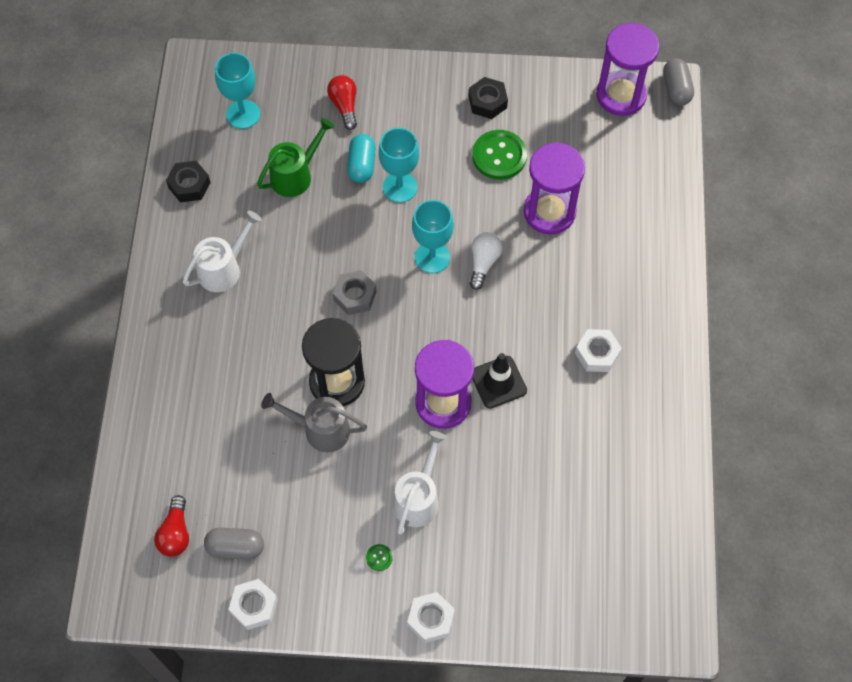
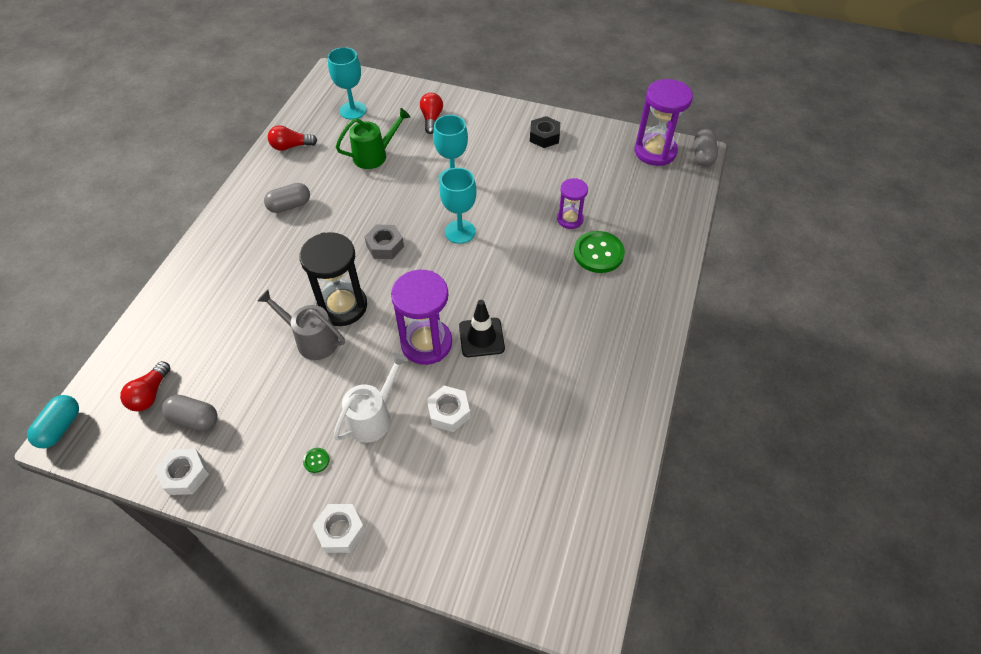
camera: 15 degrees right, 10 degrees down
(189, 185) = (291, 146): black nut -> red light bulb
(224, 269) = (289, 206): white watering can -> grey capsule
(361, 165) = (428, 158): turquoise capsule -> turquoise capsule (60, 427)
(483, 262) = (501, 244): white light bulb -> none
(499, 156) = (541, 173): green button -> green button (598, 253)
(549, 212) = (570, 219): purple hourglass -> purple hourglass, size x0.58
(597, 353) = (578, 334): white nut -> white nut (449, 412)

